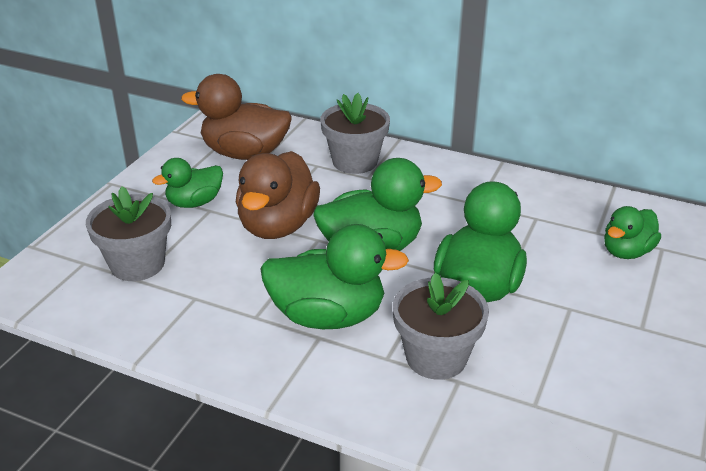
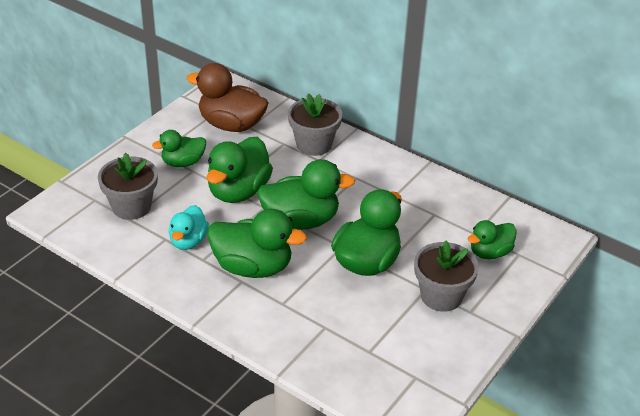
camera: 10 degrees right, 5 degrees up
(228, 296) = (188, 241): none -> turquoise duck
(278, 226) = (238, 191): brown duck -> green duck
(436, 357) = (316, 308): grey flower pot -> grey flower pot (441, 296)

